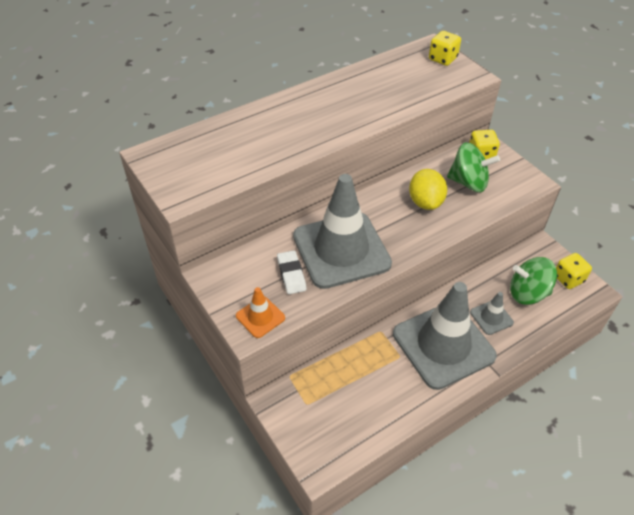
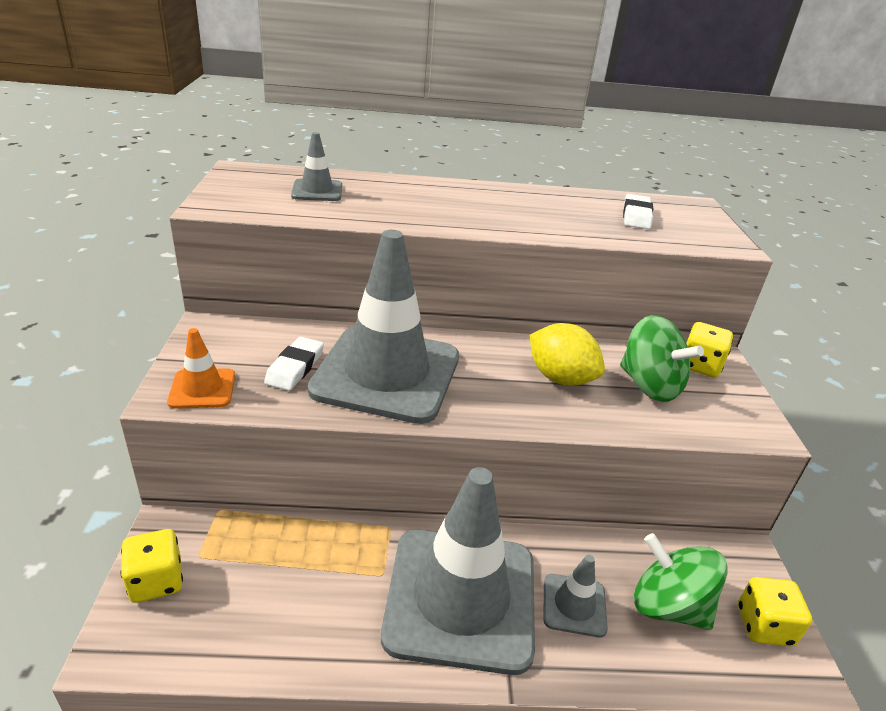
camera: 30 degrees right, 15 degrees down
(222, 149) = (317, 191): none -> grey traffic cone
(412, 75) = (636, 216): none -> white eraser
(425, 202) = (560, 378): yellow lemon -> yellow lemon turned 75 degrees counterclockwise
(442, 59) = (699, 218): yellow dice -> yellow dice (156, 581)

